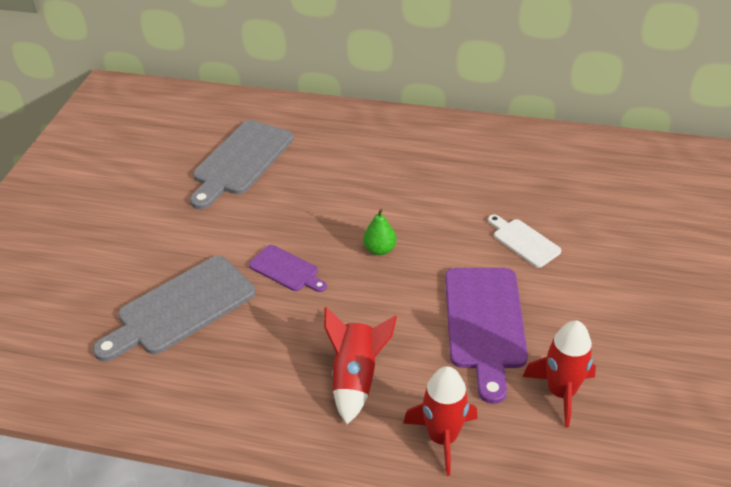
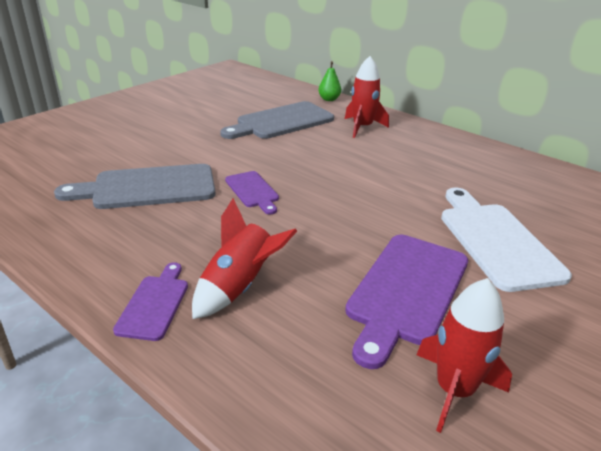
camera: 25 degrees right, 10 degrees down
(302, 425) = (155, 304): none -> purple cutting board
(379, 249) = (345, 203): green pear -> green pear (329, 99)
(442, 438) = (280, 375): red rocket -> red rocket (362, 127)
(524, 241) = (496, 241): white cutting board -> white cutting board, size x1.86

